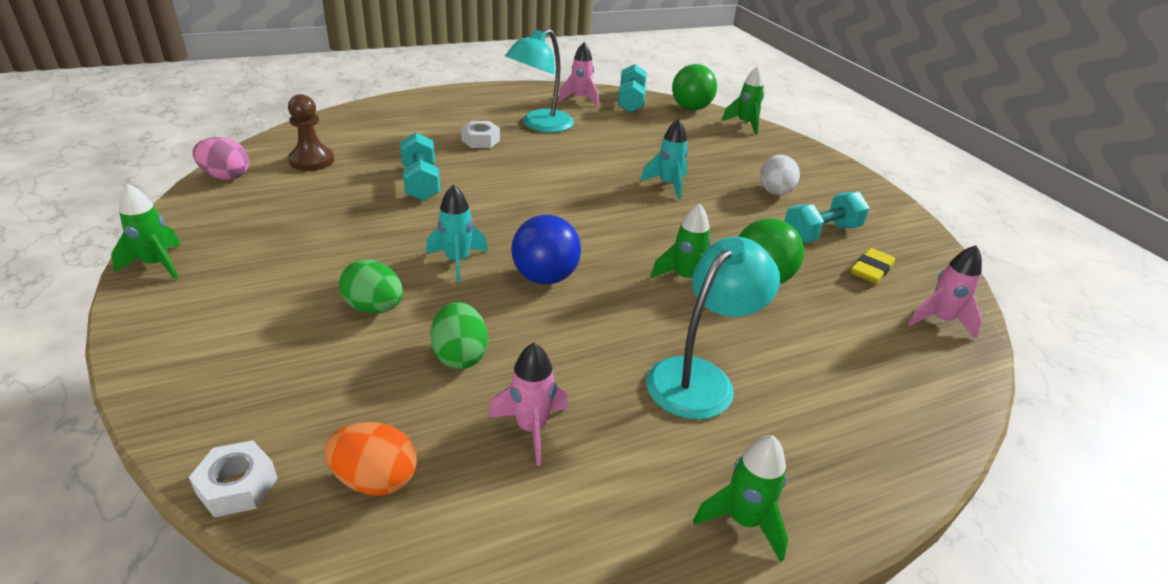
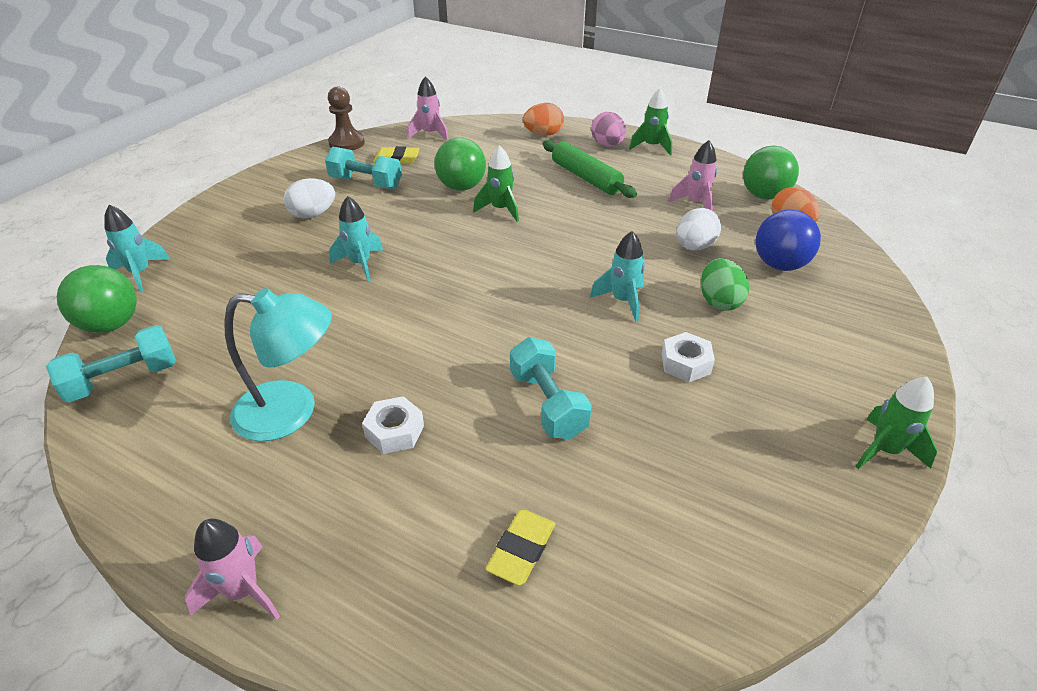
camera: 125 degrees left, 5 degrees up
(226, 176) = (759, 578): pink egg -> pink egg (607, 145)
(237, 486) = (862, 255): white nut -> white nut (685, 363)
(312, 161) = (625, 536): brown pawn -> brown pawn (347, 143)
(358, 139) = (521, 550): none -> yellow eraser
(421, 183) = (547, 404): turquoise dumbbell -> turquoise dumbbell turned 60 degrees counterclockwise
(460, 355) = (694, 247): green egg -> white egg
(462, 525) = (764, 196): none -> green ball
(545, 277) = (580, 257): blue ball -> blue ball (779, 265)
(580, 99) = (149, 429): pink rocket -> pink rocket (243, 591)
(700, 377) = (586, 178): turquoise lamp -> green rolling pin
(745, 124) = (140, 273): green rocket -> turquoise rocket
(880, 420) = (543, 134): none -> orange egg

